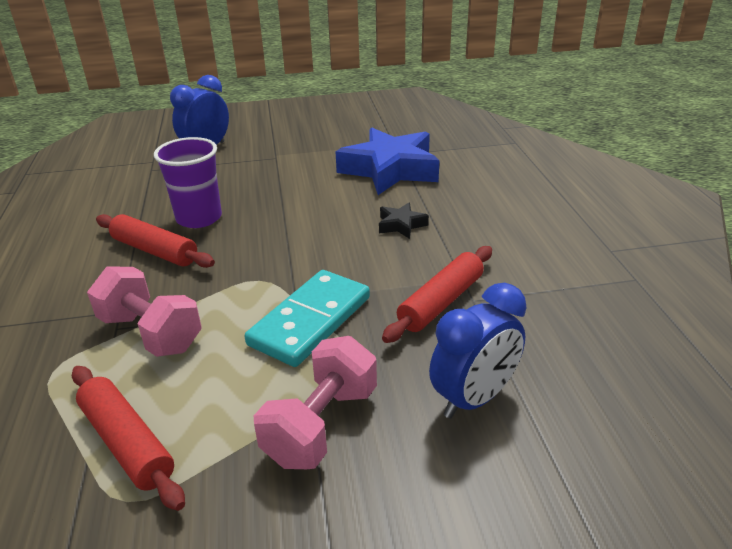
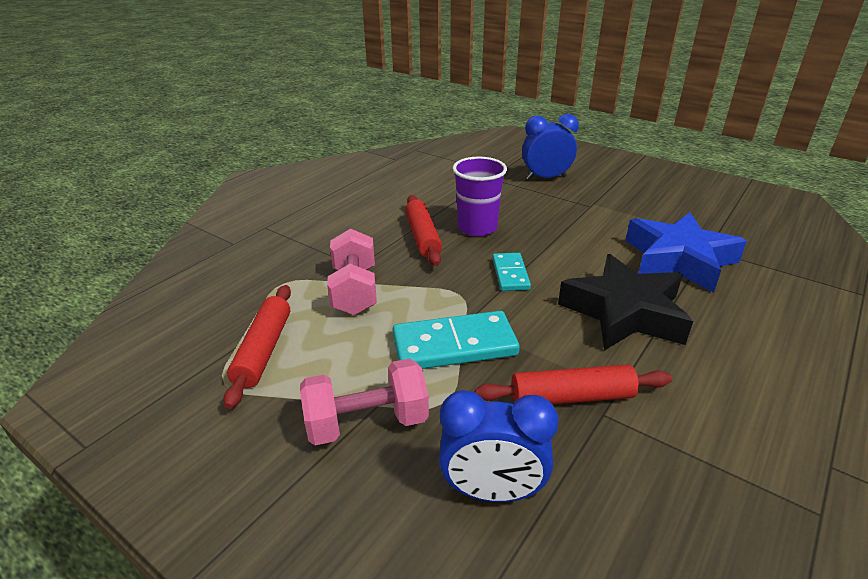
camera: 45 degrees right, 0 degrees up
(281, 241) = (510, 274): none -> turquoise domino
(401, 225) = (624, 312): black star -> black star, size x2.31

